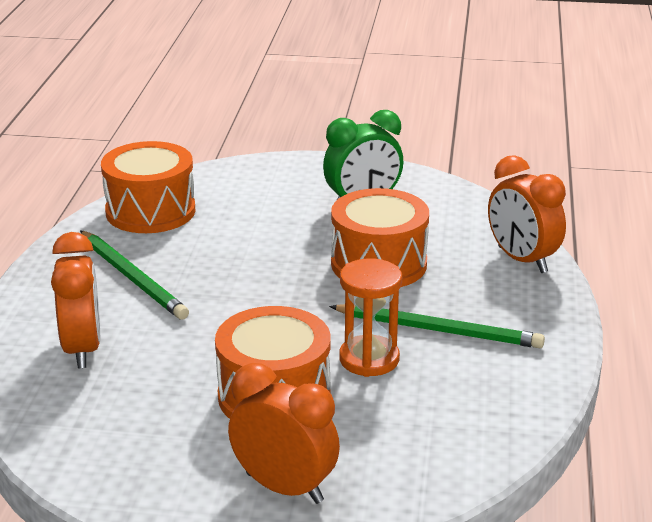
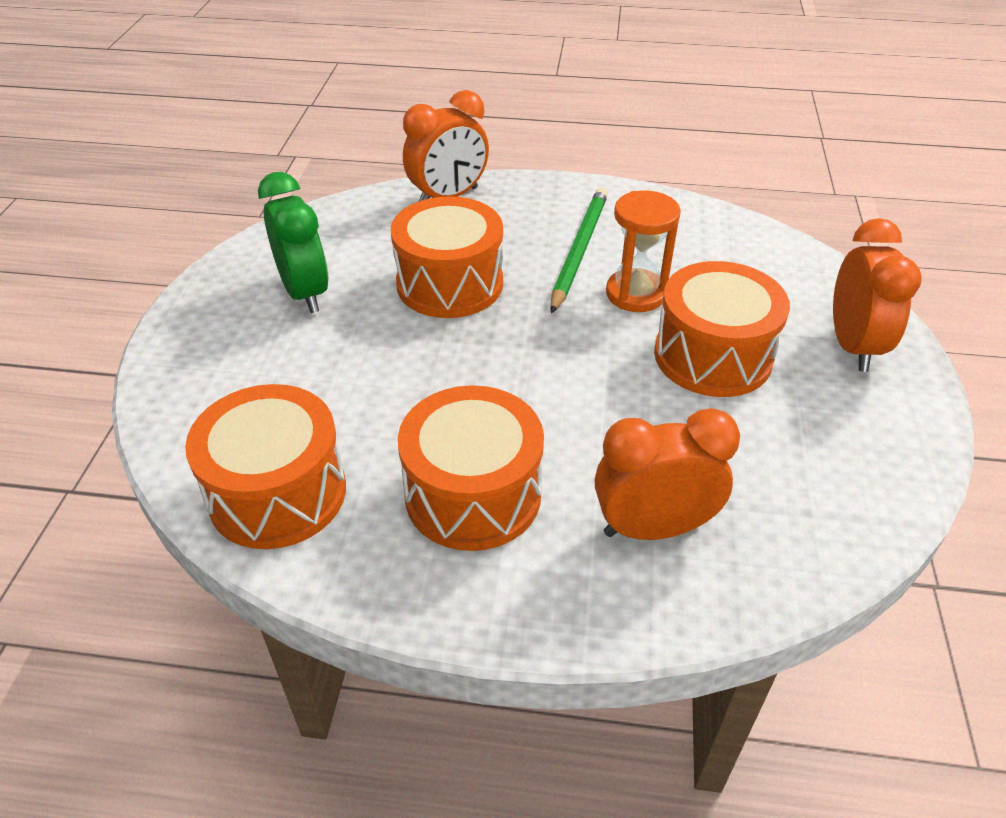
camera: 90 degrees left, 15 degrees up
(132, 278) = (473, 494): green pencil -> orange drum
(284, 488) = (852, 346): orange clock -> orange clock turned 150 degrees clockwise

